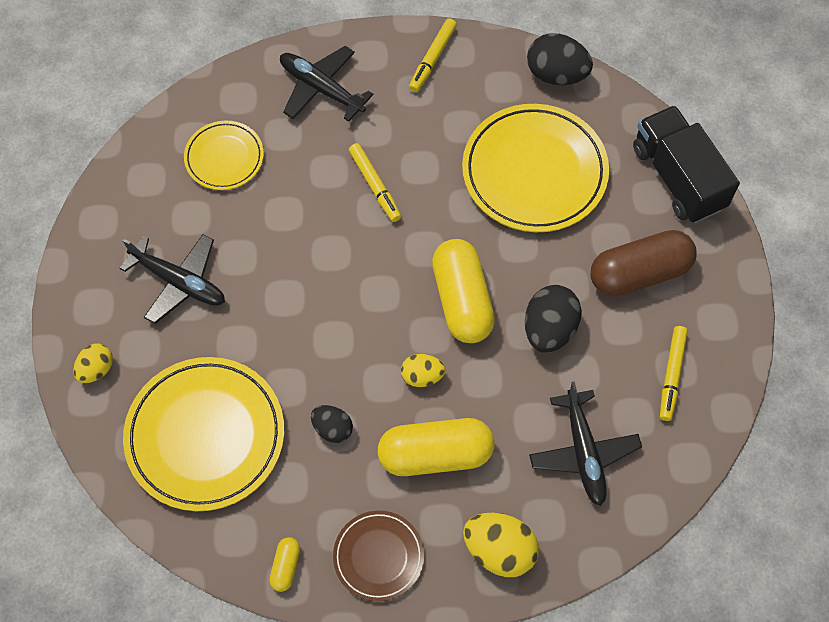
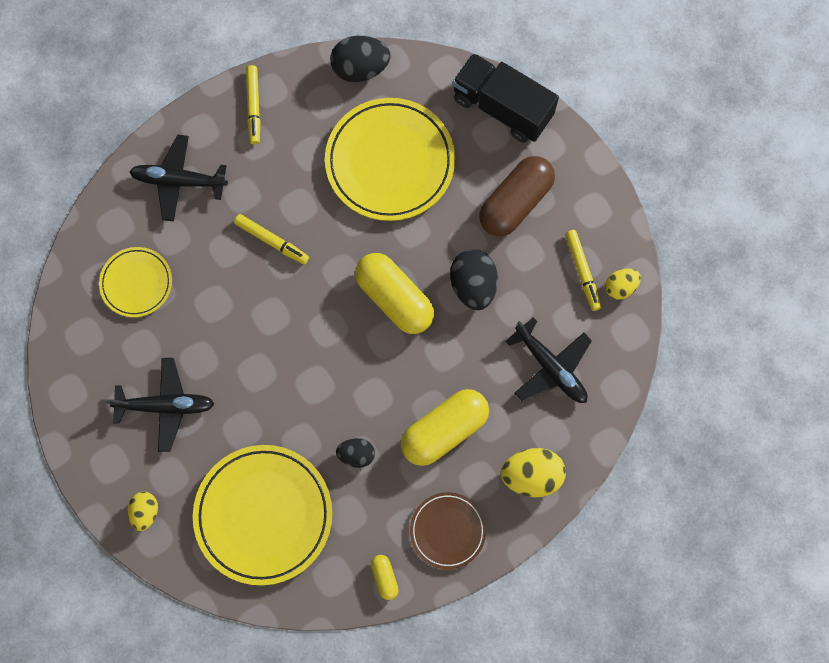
camera: 30 degrees left, 10 degrees up
(422, 376) = (399, 376): yellow egg -> yellow egg (620, 287)

